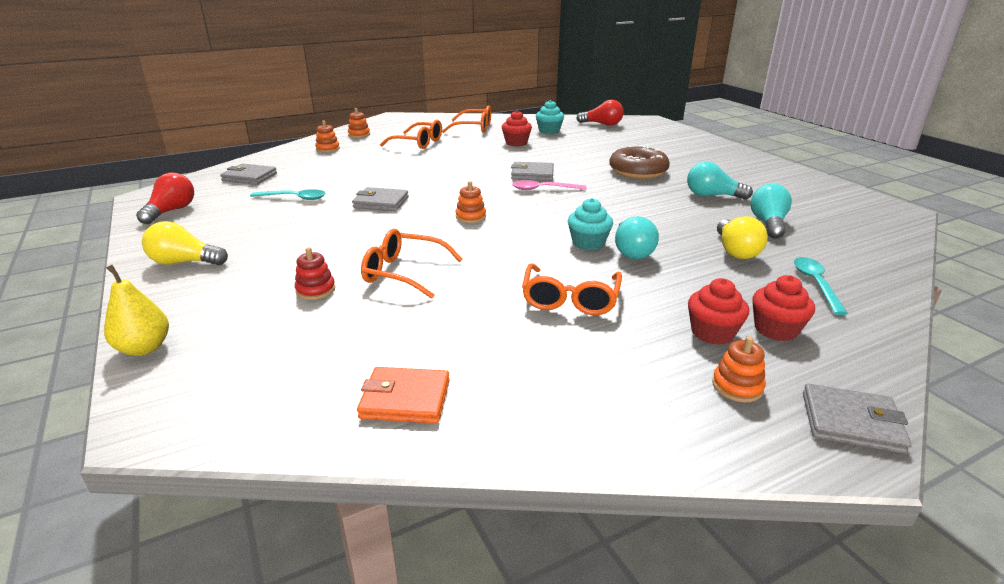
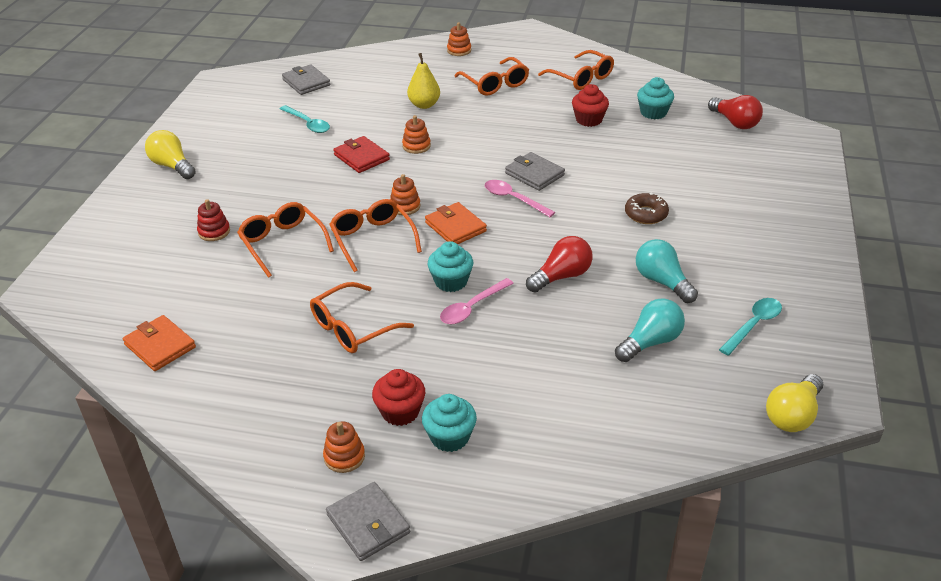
camera: 40 degrees right, 10 degrees up
(144, 348) = (86, 233): yellow pear -> yellow pear (424, 105)
(171, 211) = (216, 105): red light bulb -> red light bulb (561, 276)
(328, 149) = (407, 64): orange stacking toy -> orange stacking toy (416, 146)
(381, 202) = (361, 157): grey wallet -> red wallet
(481, 242) = (373, 239): none -> orange glasses
(531, 215) = (455, 227): none -> orange wallet
(632, 251) = (472, 308): turquoise light bulb -> pink spoon
(638, 171) = (646, 214): brown donut -> brown donut, size x0.60
(735, 251) = (559, 354): yellow light bulb -> yellow light bulb (792, 415)
(776, 329) = (450, 437): red cupcake -> turquoise cupcake
(815, 284) = (562, 422): turquoise spoon -> turquoise spoon (753, 325)

